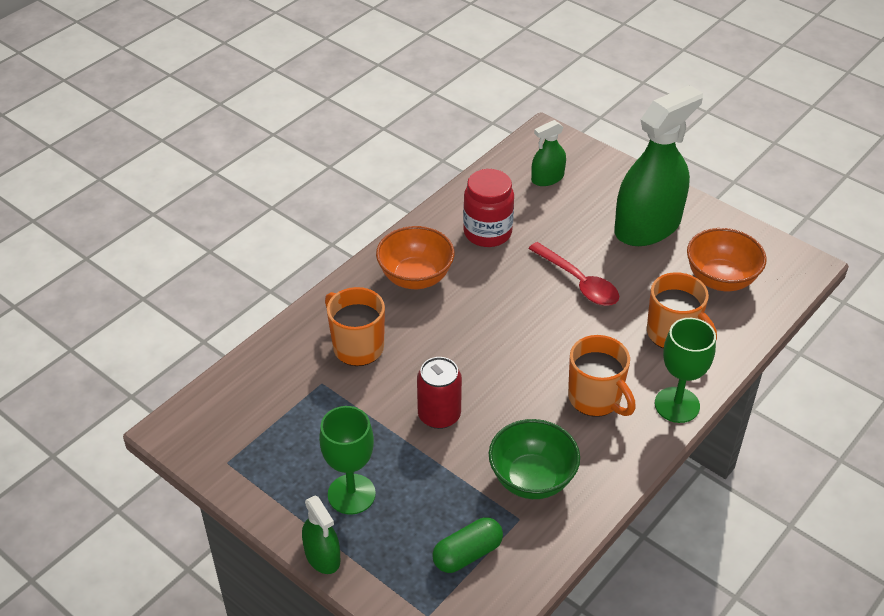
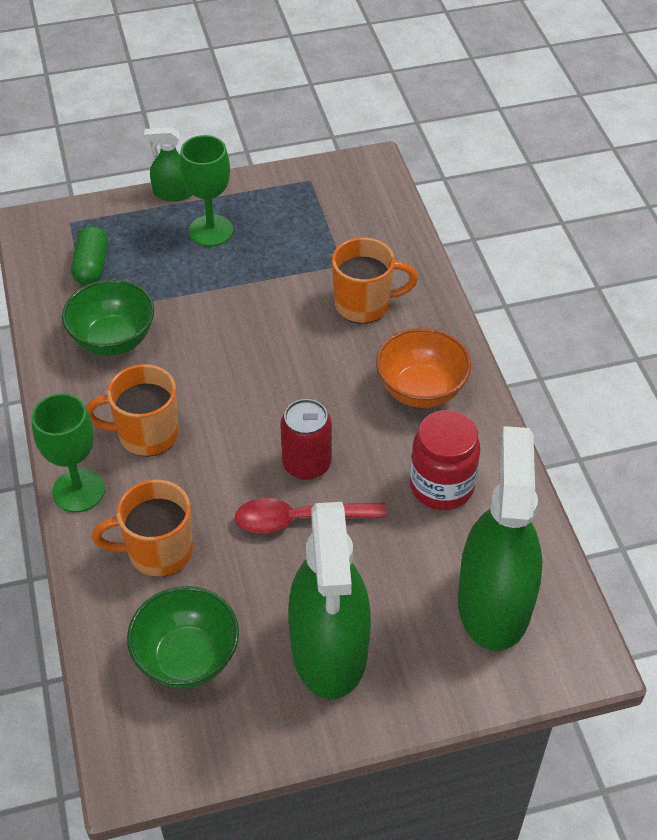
camera: 125 degrees right, 5 degrees up
(439, 415) = (235, 318): red can -> red can (306, 464)
(547, 178) = (494, 603): green spray bottle -> green spray bottle, size x2.13
(720, 279) = (187, 658): orange bowl -> green bowl

